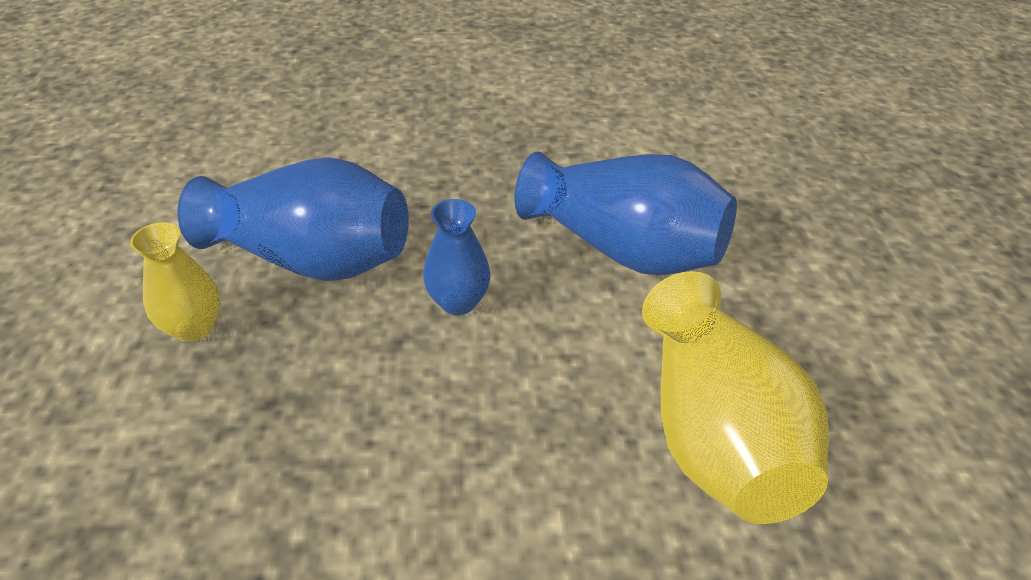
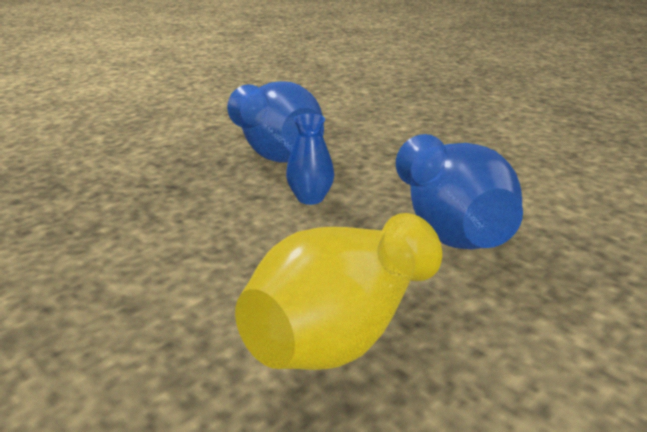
camera: 50 degrees right, 15 degrees down
(194, 327) = (192, 150): yellow vase -> none

